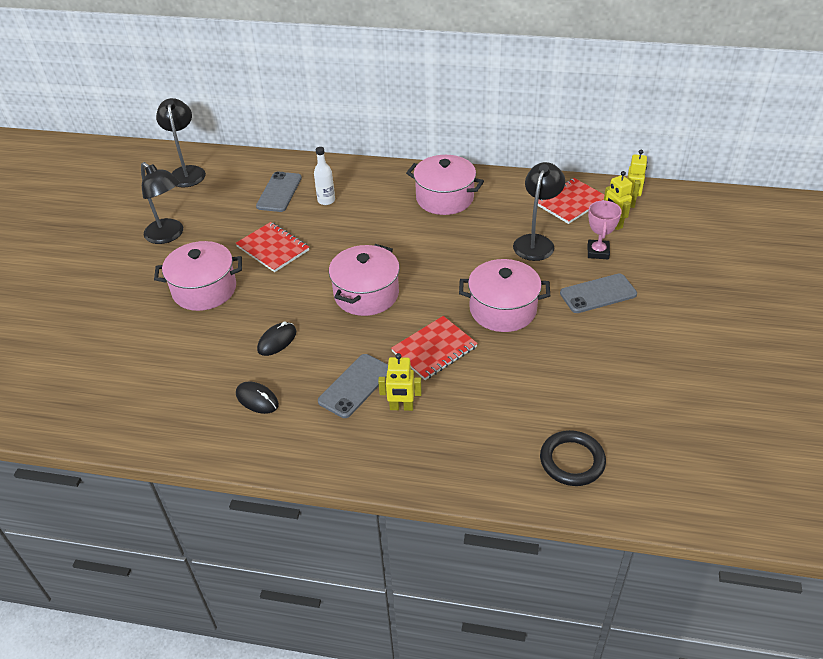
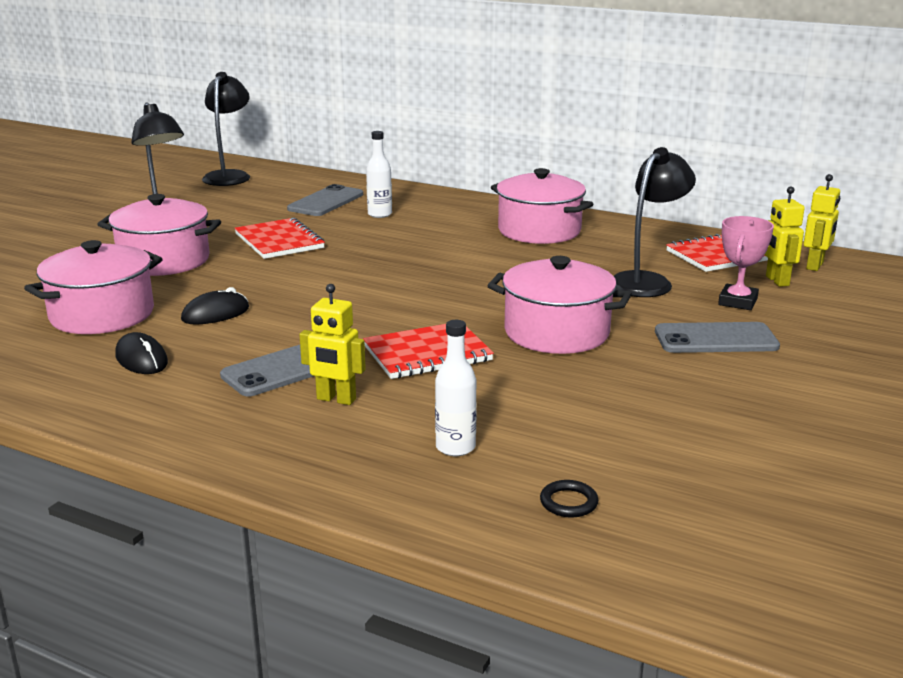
camera: 15 degrees right, 20 degrees down
(366, 294) = (369, 292): pink pot -> pink pot (102, 315)
(491, 432) = (455, 447): none -> white bottle
(572, 461) = (568, 502): black ring -> black ring, size x0.50

